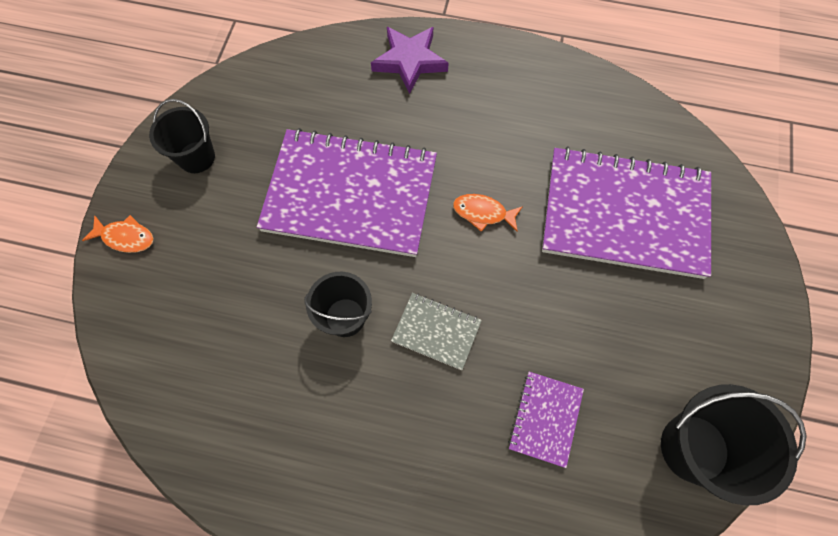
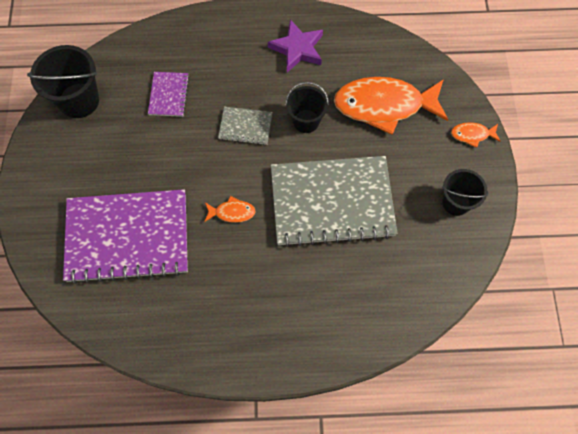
camera: 165 degrees right, 0 degrees up
(222, 312) = (384, 105): none -> orange fish
(350, 194) = (332, 202): purple notebook -> grey notebook
(410, 61) = (324, 333): purple star -> purple star (297, 49)

